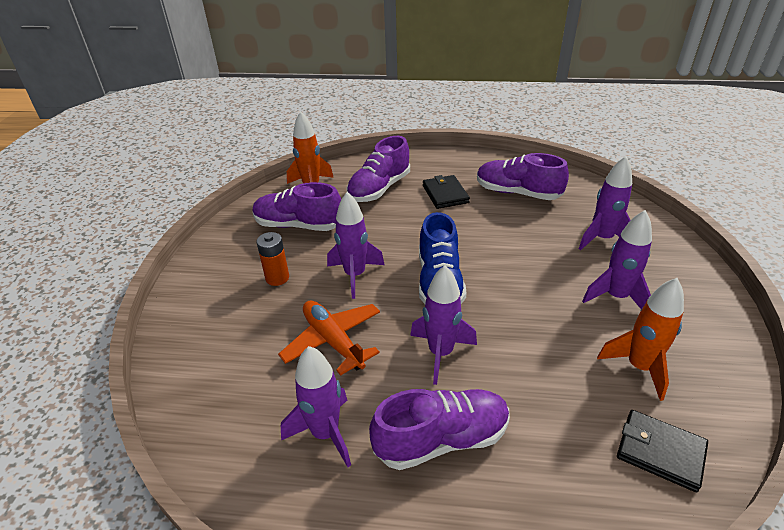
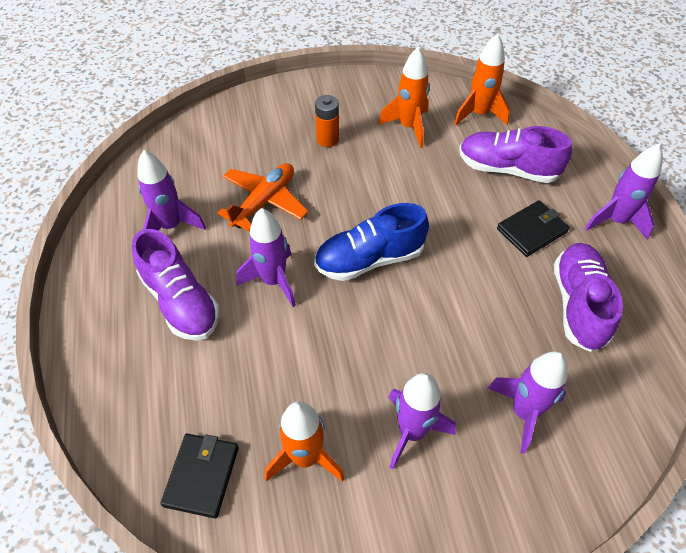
camera: 70 degrees right, 15 degrees up
(298, 225) = (408, 127): purple shoe -> orange rocket
(355, 275) = (353, 191): purple rocket -> purple rocket (615, 221)

